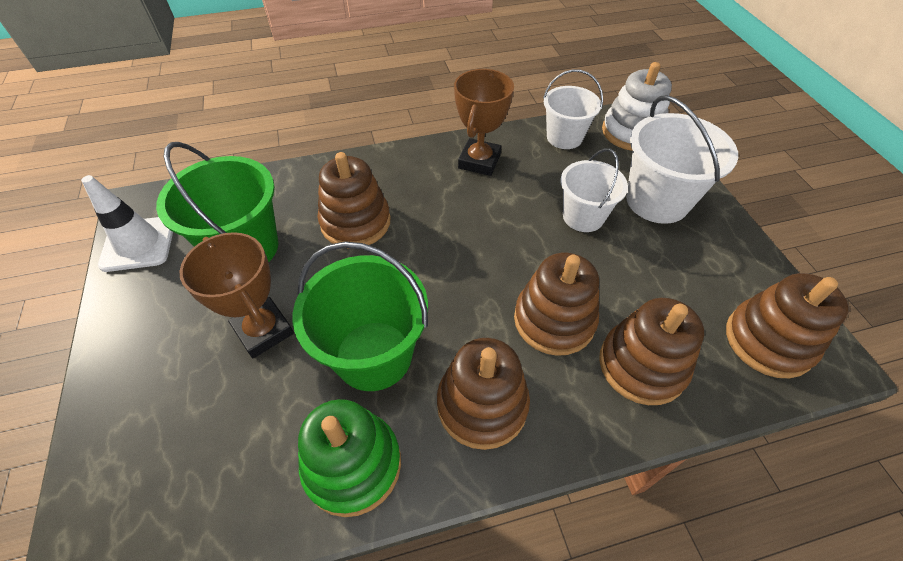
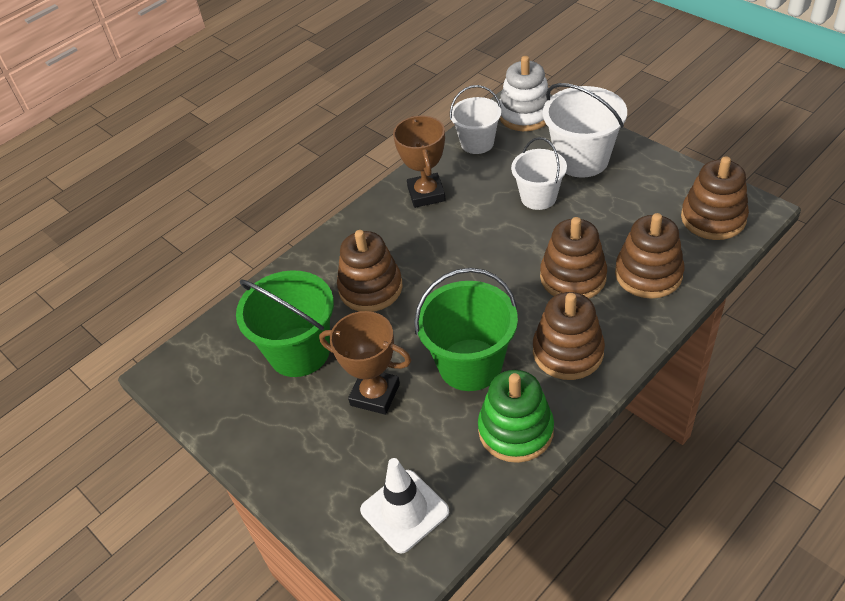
camera: 25 degrees left, 5 degrees down
(138, 244) = (204, 396): white traffic cone -> white traffic cone (404, 511)

